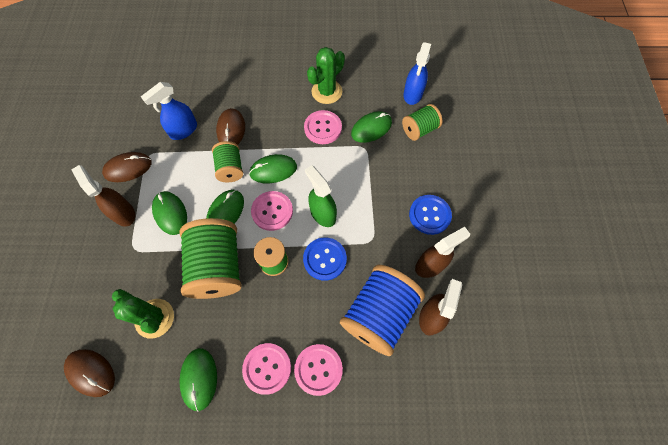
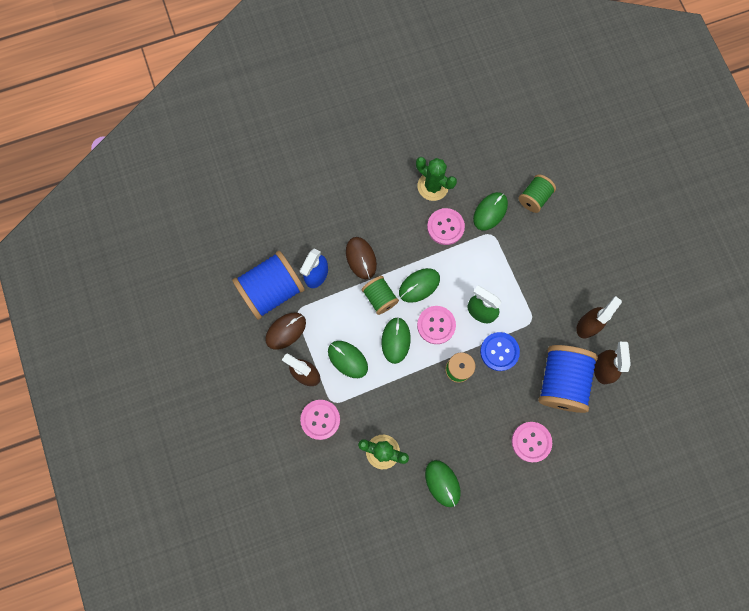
camera: 20 degrees left, 10 degrees up
(91, 372) = (355, 511): brown mouse -> none
(137, 130) = (272, 290): none -> blue spool
(218, 267) = (413, 391): green spool -> none
(267, 368) = (491, 456): pink button -> pink button (320, 419)
(326, 92) = (433, 186): green cactus -> green cactus turned 75 degrees counterclockwise
(412, 94) = (515, 161): blue spray bottle -> none
(429, 215) = (572, 280): blue button -> none

